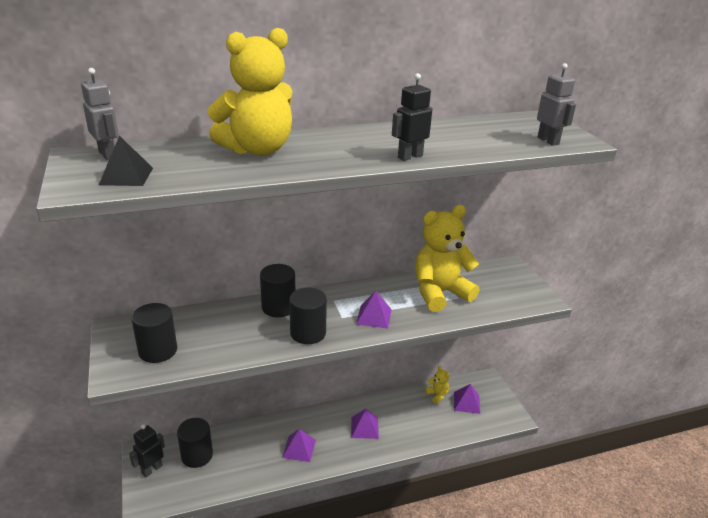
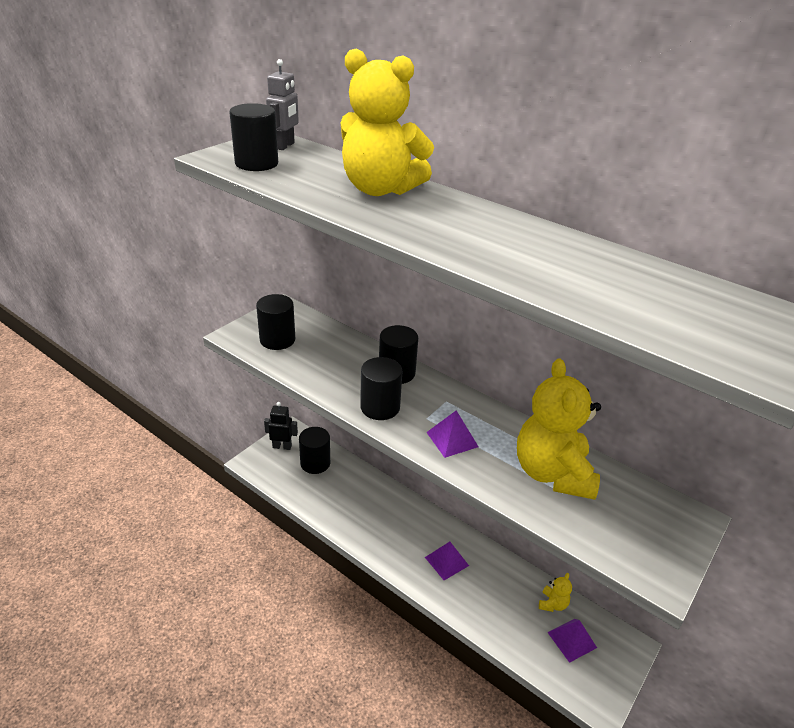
camera: 55 degrees right, 5 degrees up
(126, 176) = (256, 163): black pyramid -> black cylinder
(299, 448) = (378, 524): purple pyramid -> none
(410, 156) = (485, 261): black robot -> none
(440, 293) = (552, 473): yellow teddy bear -> yellow teddy bear turned 120 degrees counterclockwise
(548, 141) = (707, 342): grey robot -> none

